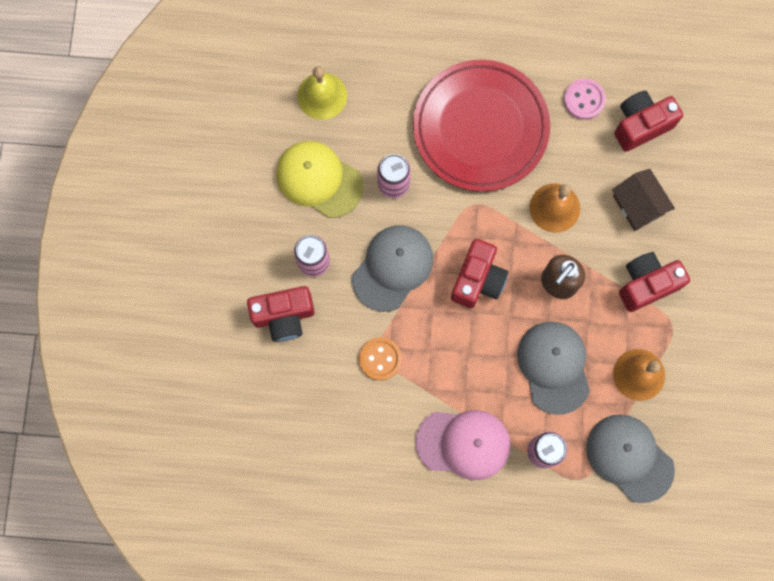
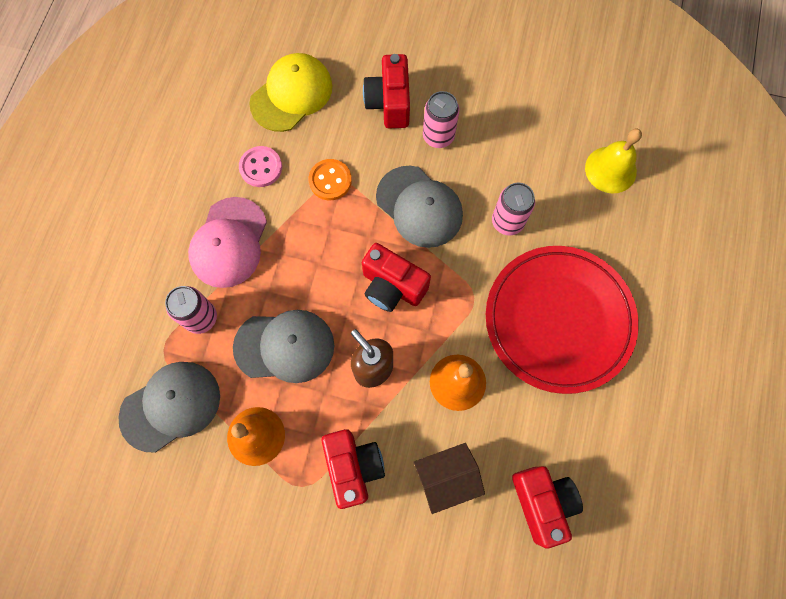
camera: 100 degrees right, 5 degrees down
(319, 179) = (521, 153): yellow cap -> yellow cap (291, 94)
(584, 100) = (580, 441): pink button -> pink button (261, 167)

